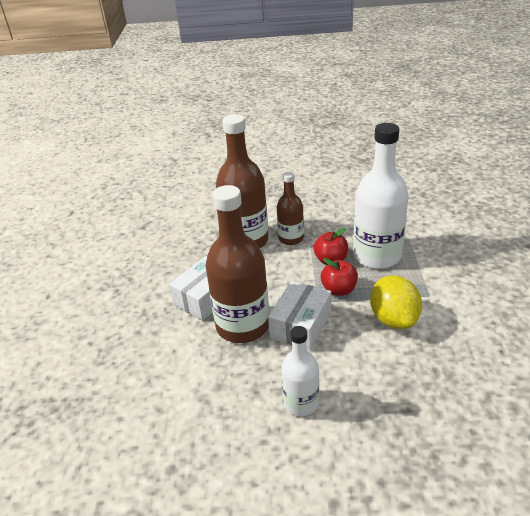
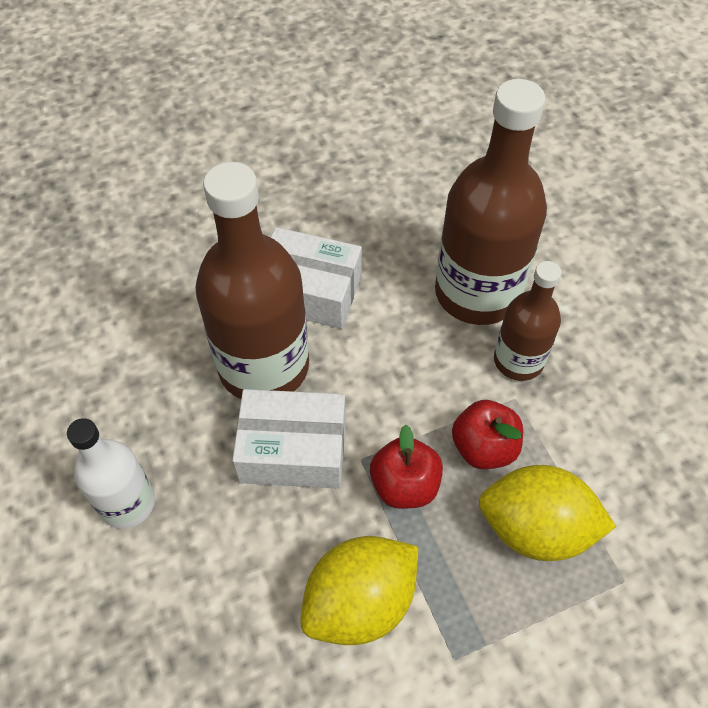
camera: 65 degrees right, 20 degrees up
(377, 256) = (535, 529): white bottle -> yellow lemon

